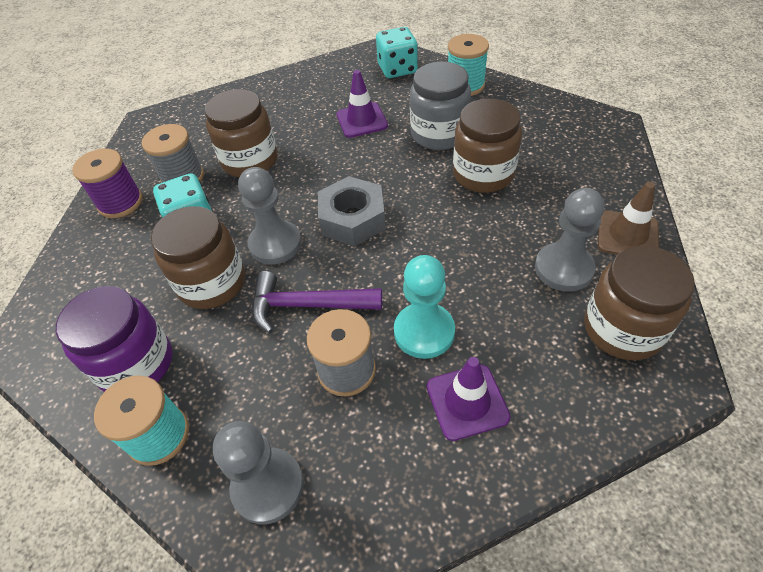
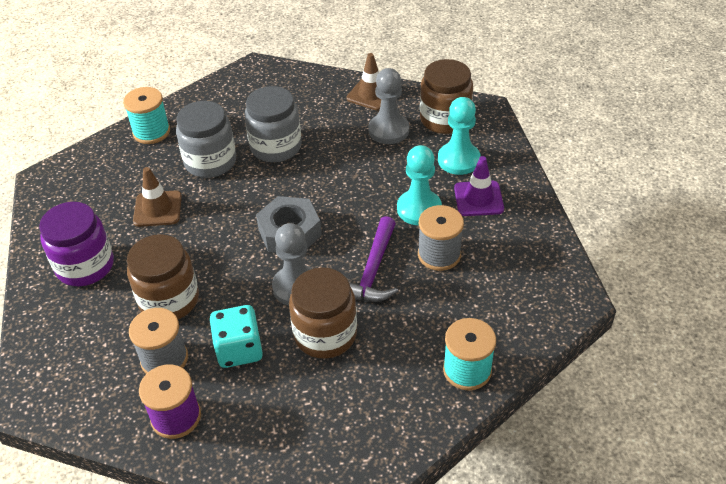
camera: 80 degrees left, 5 degrees down
(136, 364) = (396, 389): purple jar -> purple jar (85, 266)
(268, 486) = (518, 305): grey pawn -> none
(362, 120) = (157, 209): purple traffic cone -> brown traffic cone
(397, 69) = (91, 171): turquoise dice -> none
(483, 174) = (276, 147): brown jar -> grey jar
(540, 362) = (458, 160): none -> turquoise pawn

